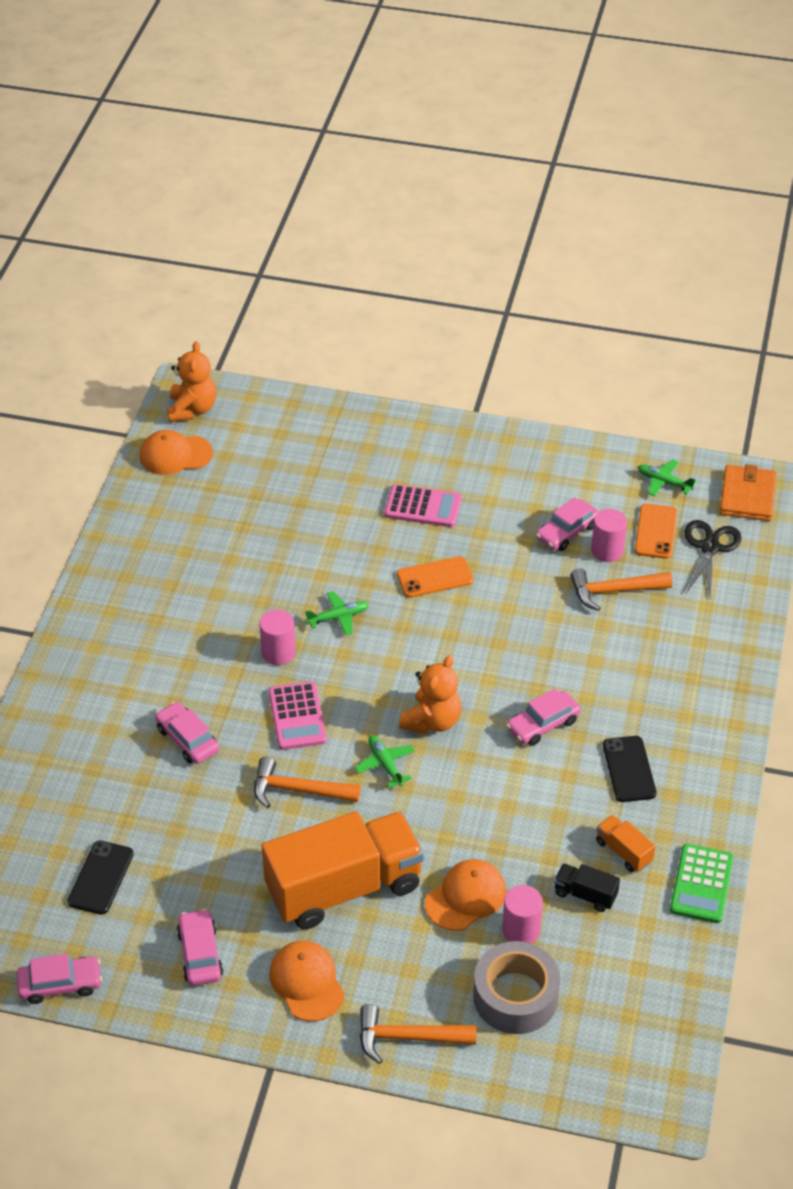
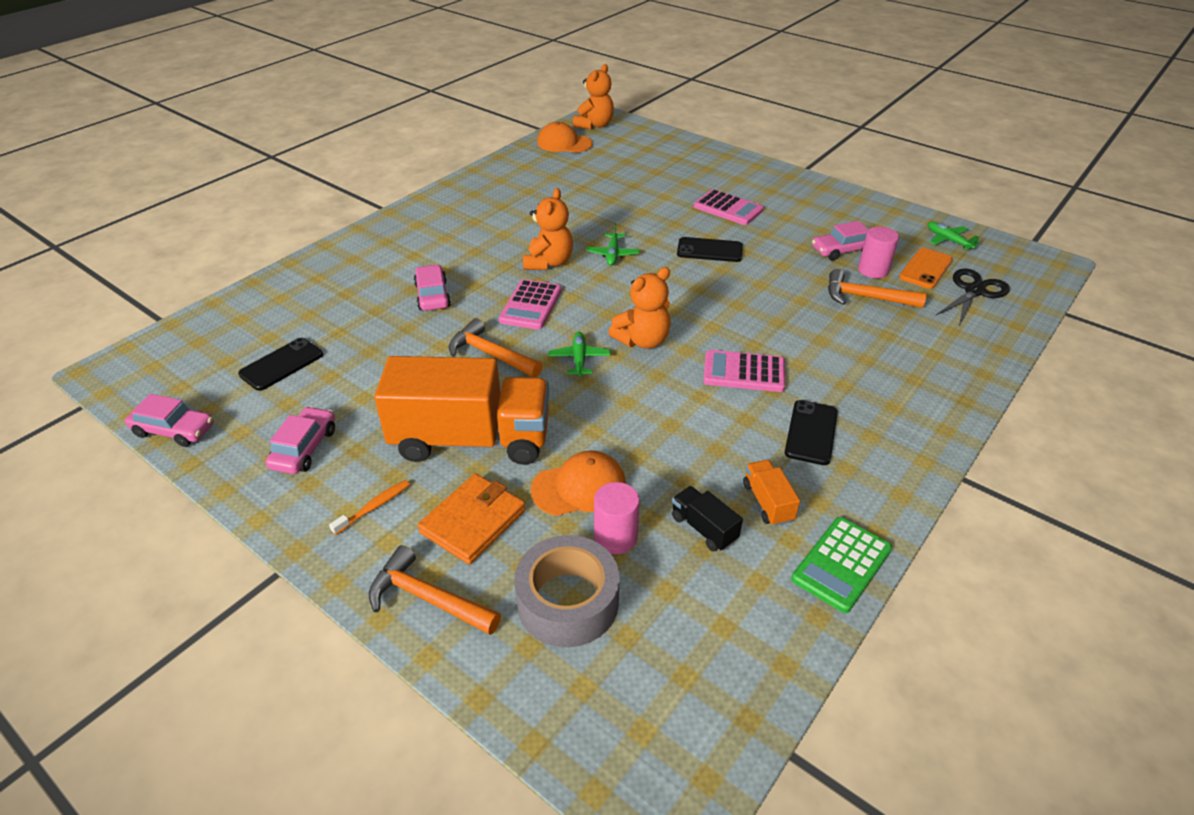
camera: 25 degrees right, 5 degrees down
(278, 652) = (548, 262): pink cylinder -> orange teddy bear
(307, 982) = (374, 507): orange cap -> orange toothbrush
(338, 617) = (612, 254): green plane -> green plane turned 90 degrees clockwise
(435, 577) = (709, 250): orange phone -> black phone
(543, 724) = (744, 372): pink car -> pink calculator
(747, 496) = (1026, 266): orange wallet -> orange wallet (473, 521)

